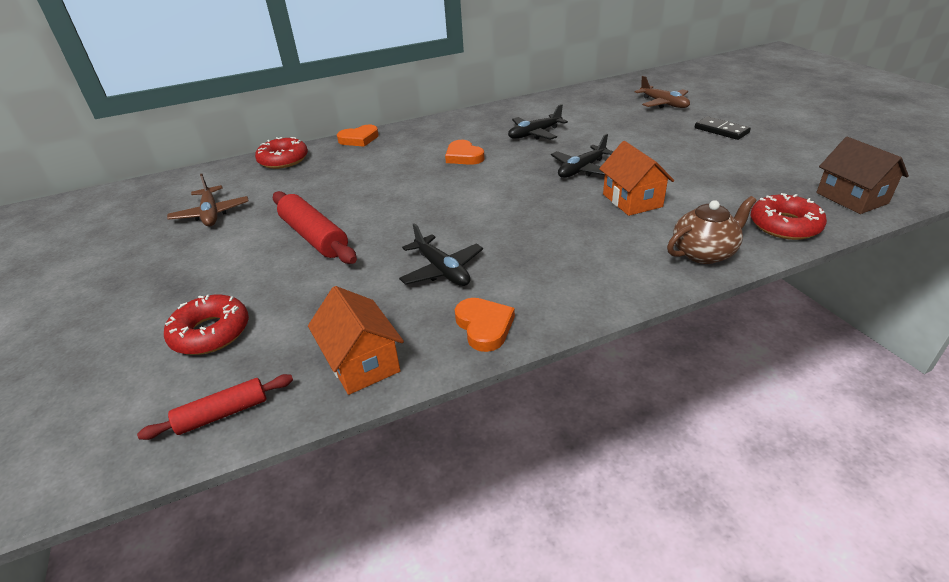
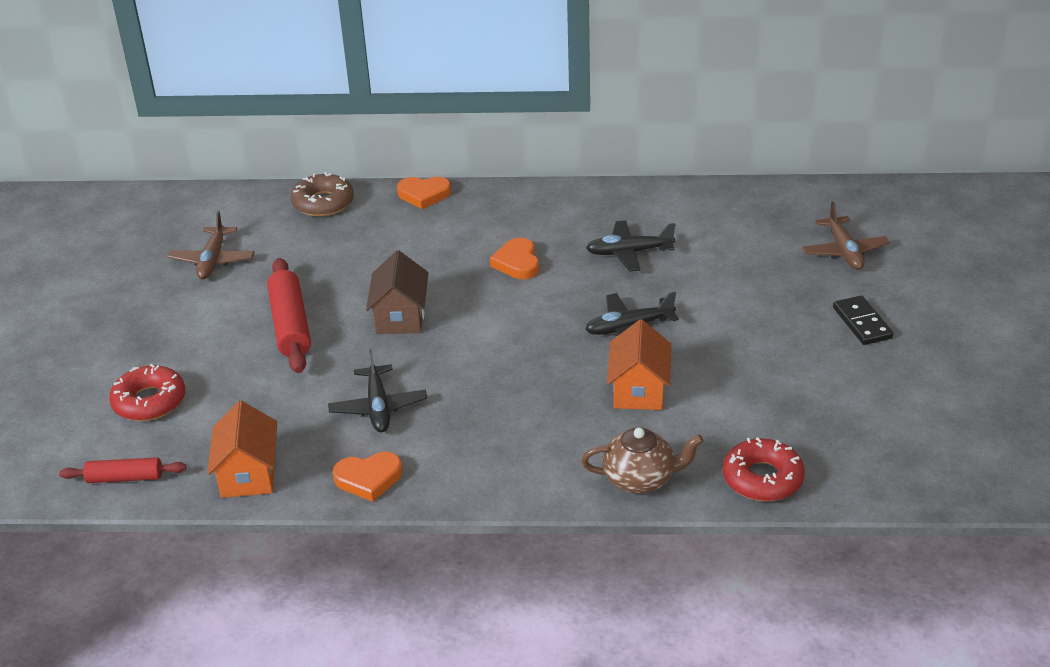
camera: 25 degrees right, 0 degrees up
(283, 160) = (323, 203): red donut -> brown donut
(484, 326) = (368, 479): orange heart -> orange heart turned 75 degrees clockwise
(851, 198) = (883, 473): brown house -> brown house (400, 317)

